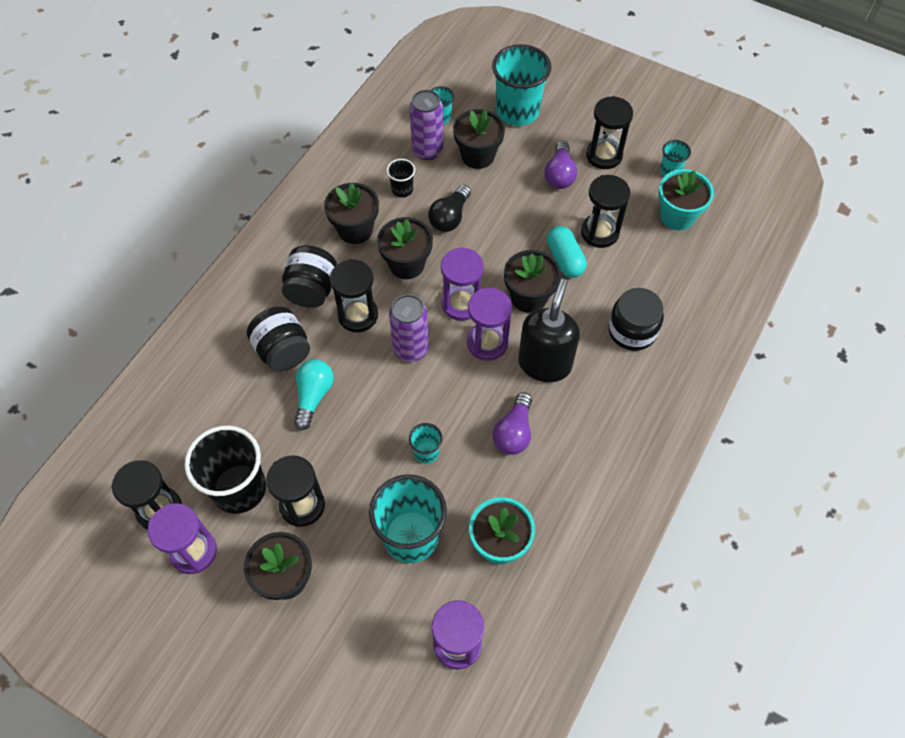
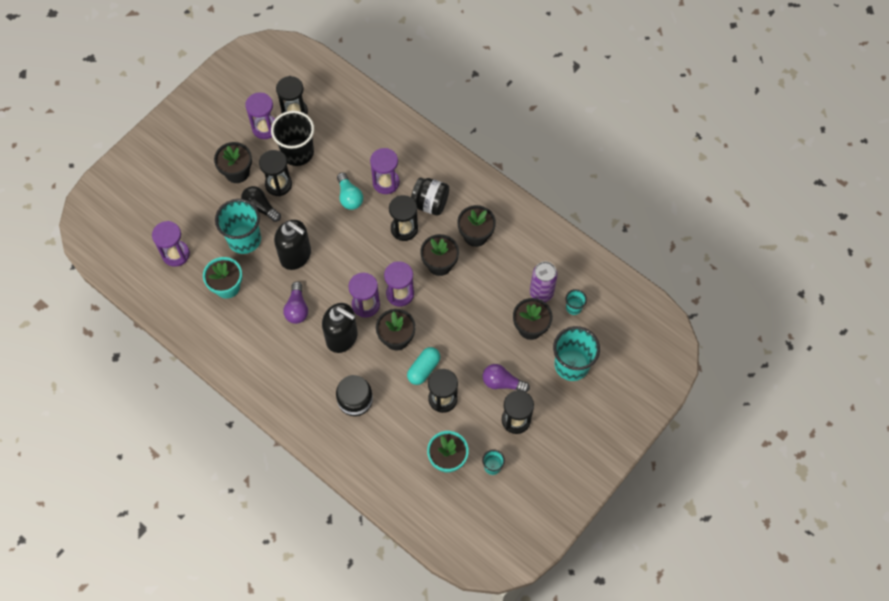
camera: 100 degrees right, 5 degrees up
(283, 351) = (386, 182): black jar -> purple hourglass
(313, 396) = (349, 197): turquoise light bulb -> turquoise light bulb turned 45 degrees clockwise
(402, 189) = (506, 270): black cup -> none
(411, 349) = (371, 257): purple can -> none
(426, 452) = (296, 255): turquoise cup -> black soap dispenser
(450, 217) = (475, 298): black light bulb -> black light bulb (260, 207)
(513, 432) = (297, 308): purple light bulb -> purple light bulb turned 120 degrees counterclockwise
(565, 259) = (423, 369): turquoise capsule -> turquoise capsule turned 45 degrees counterclockwise

